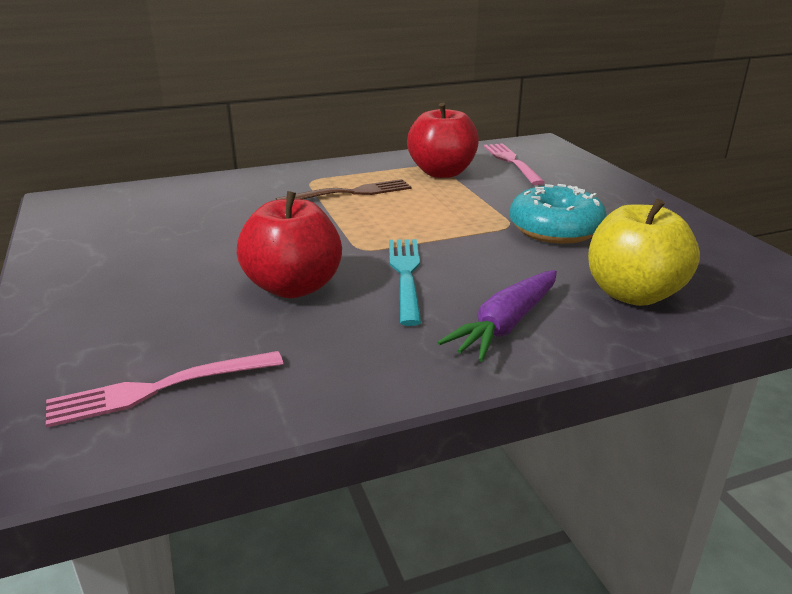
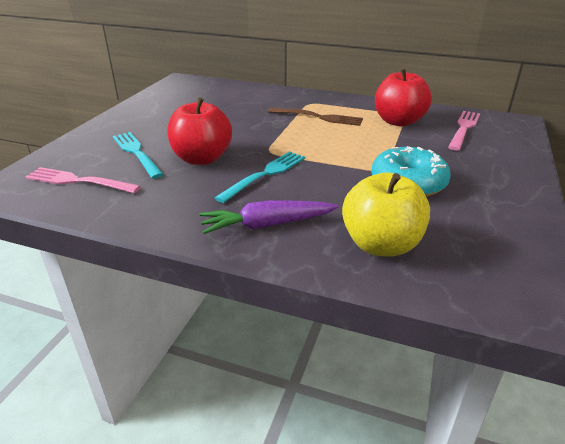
camera: 40 degrees right, 5 degrees up
(180, 316) = (136, 153): none -> turquoise fork

